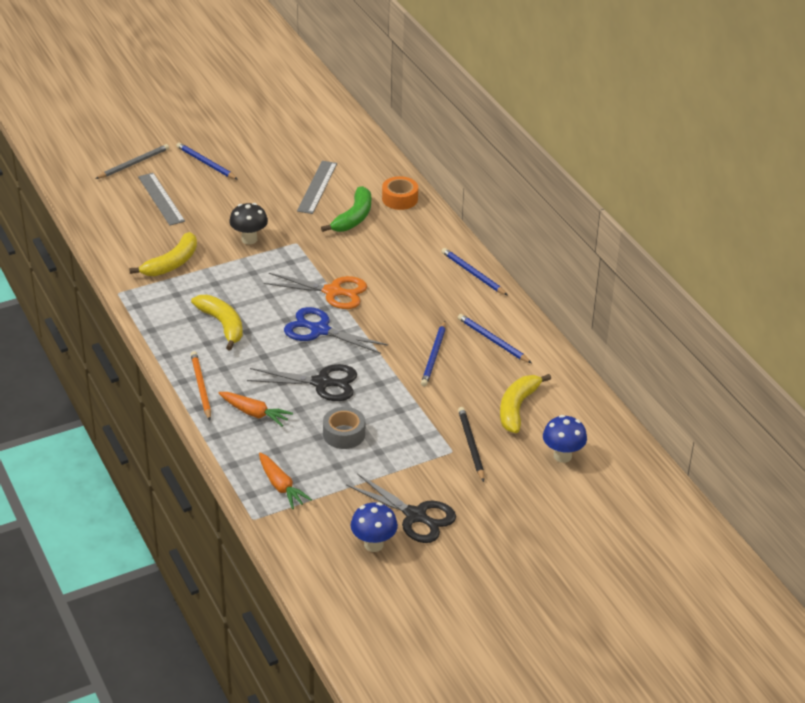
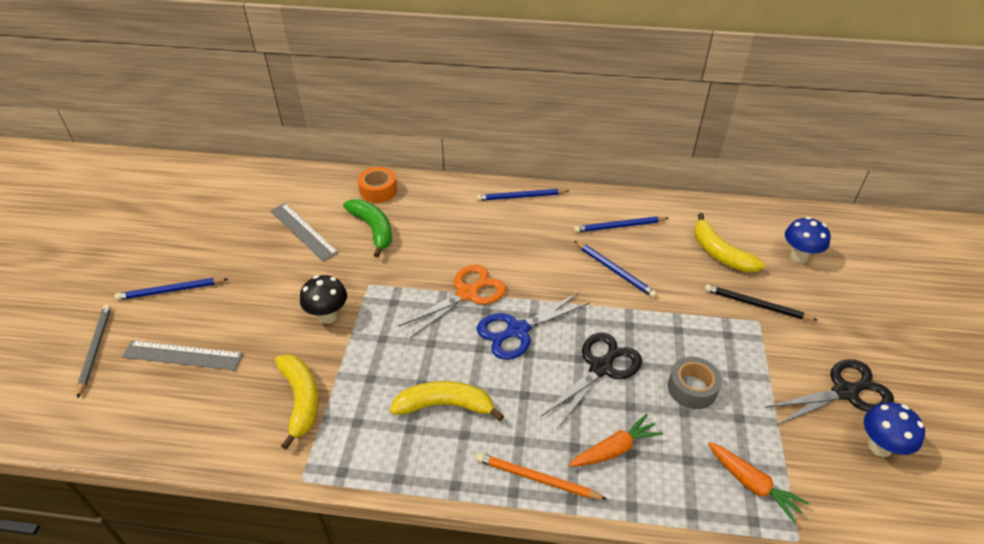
camera: 55 degrees left, 5 degrees up
(281, 486) = (752, 484): orange carrot -> orange carrot turned 45 degrees clockwise

